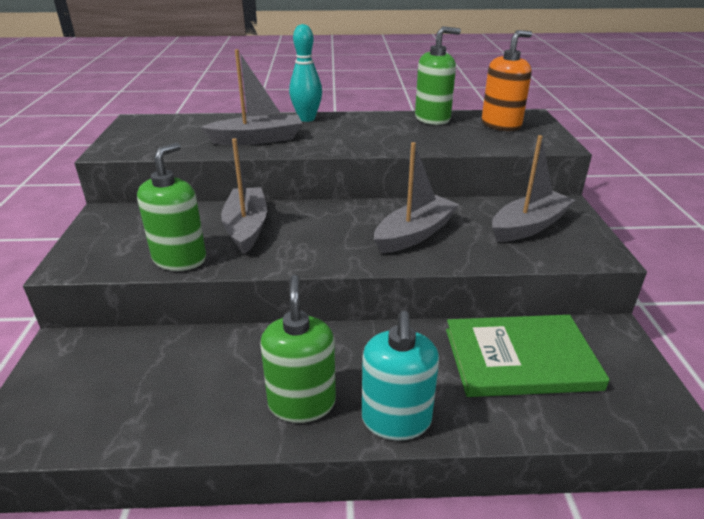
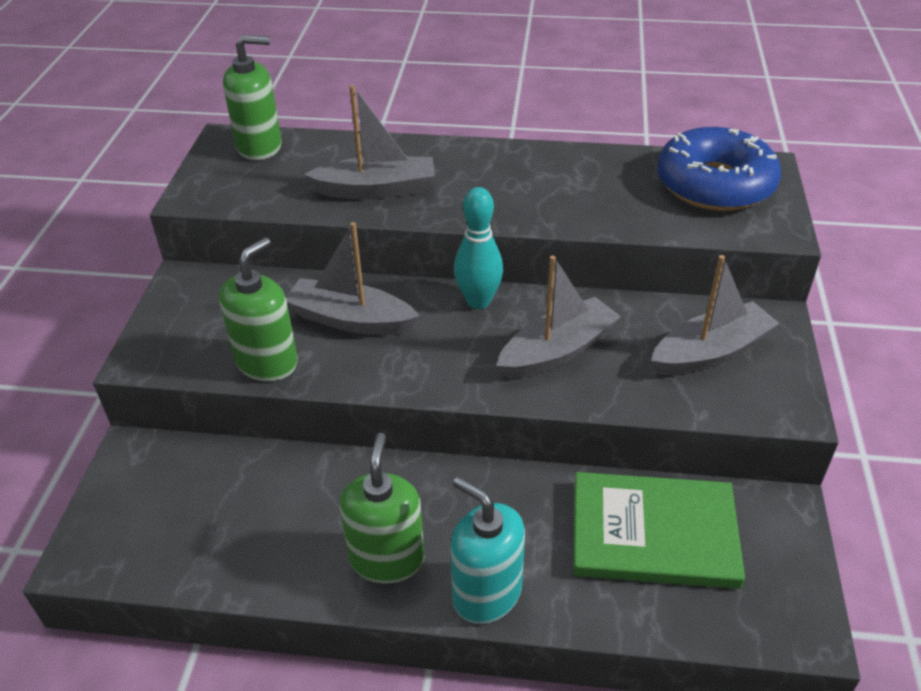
camera: 10 degrees right, 10 degrees up
(246, 227) = (351, 320): grey boat -> grey boat turned 75 degrees counterclockwise
(307, 119) = (449, 151): turquoise bowling pin -> turquoise bowling pin (478, 301)
(396, 420) = (486, 593): turquoise soap dispenser -> turquoise soap dispenser turned 120 degrees clockwise
(432, 119) = (621, 164): green soap dispenser -> green soap dispenser (260, 147)
(501, 125) = (714, 184): orange soap dispenser -> blue donut

